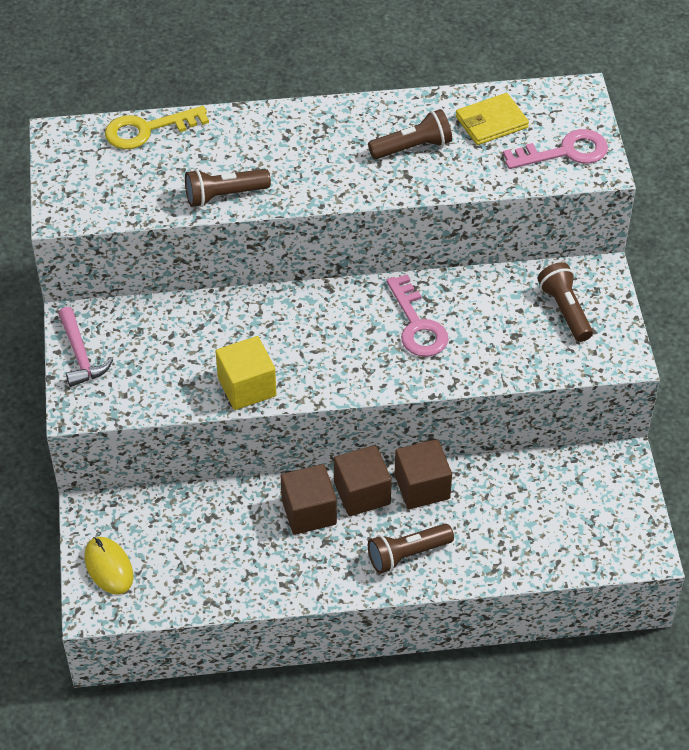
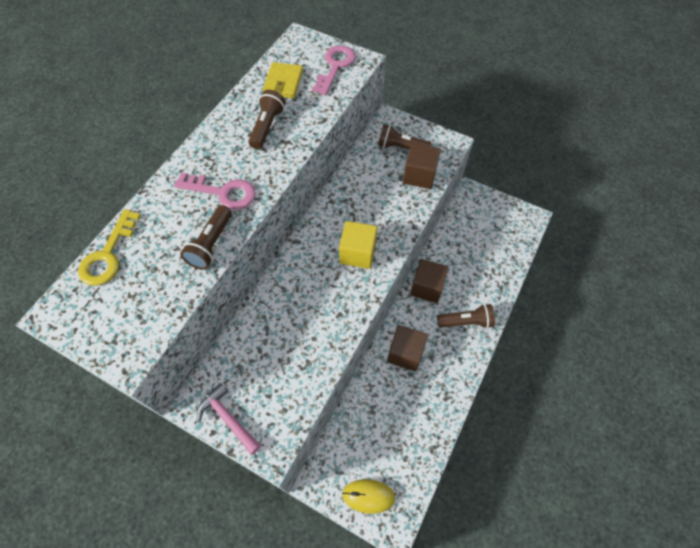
camera: 55 degrees left, 10 degrees up
(80, 355) = (228, 418): pink hammer -> pink hammer turned 150 degrees counterclockwise
(247, 387) = (335, 331): yellow cube -> yellow cube (357, 253)
(362, 493) = (411, 318): brown cube -> brown cube (419, 175)
(407, 554) = (466, 321): brown flashlight -> brown flashlight turned 105 degrees counterclockwise
(417, 325) = (358, 216): pink key -> pink key (223, 192)

